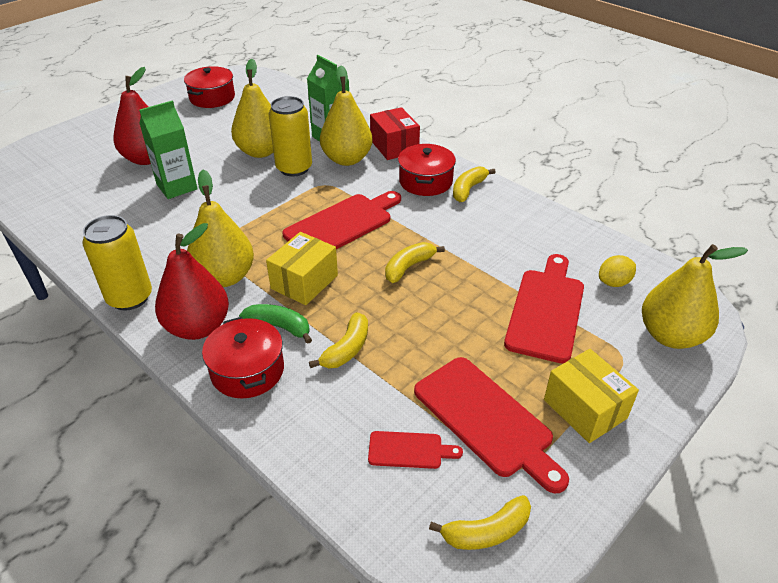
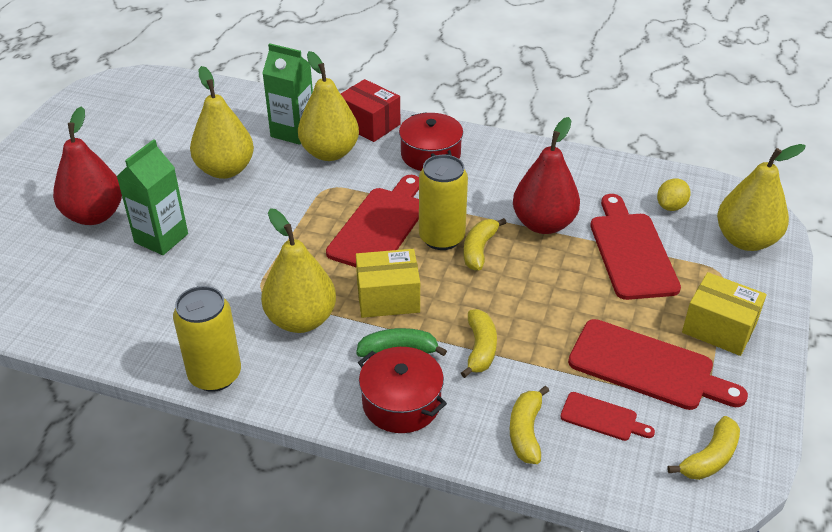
camera: 25 degrees left, 0 degrees up
(198, 327) = (316, 379): red pear -> red pear (543, 224)
(212, 98) = (111, 119): red pot -> none
(294, 168) = (279, 179): yellow can -> yellow can (441, 238)
(304, 282) = (388, 297): yellow box -> yellow box turned 75 degrees clockwise
(409, 450) = (602, 418): red cutting board -> red cutting board turned 45 degrees clockwise
(468, 189) = (479, 152): yellow banana -> yellow banana (526, 432)

